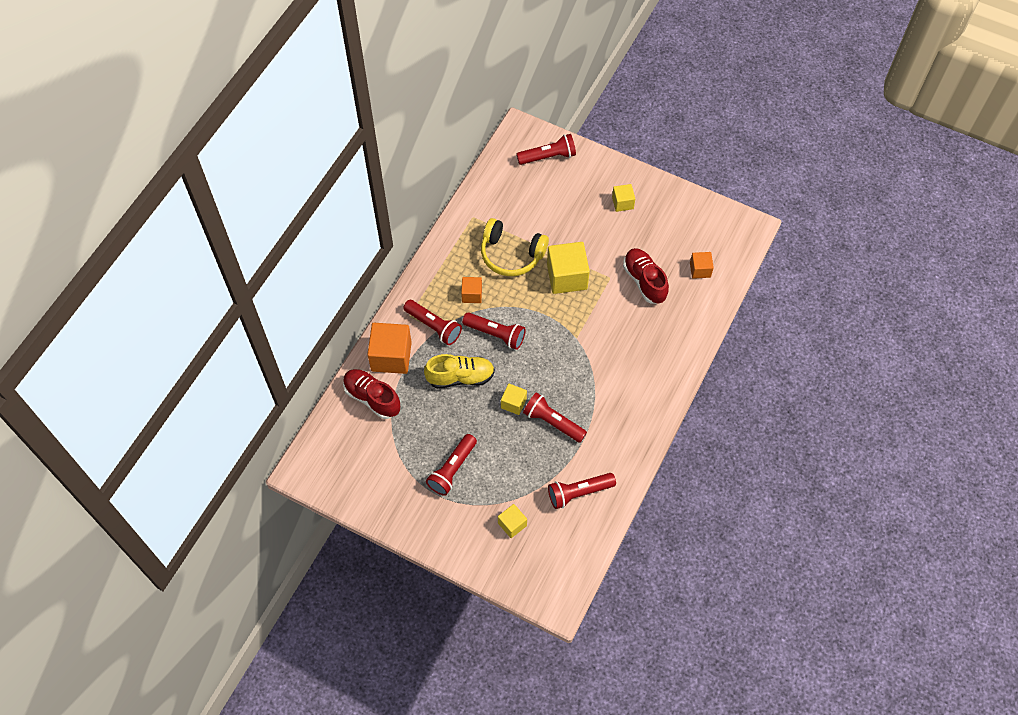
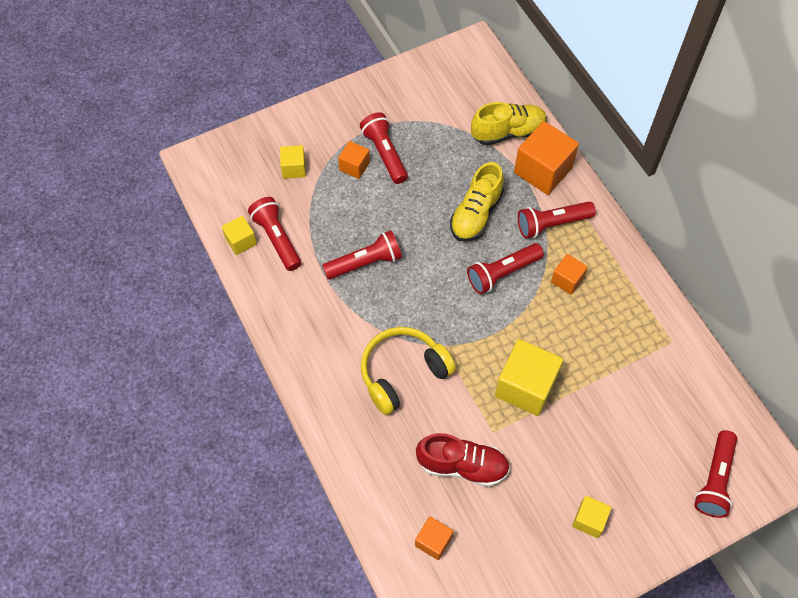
camera: 125 degrees right, 0 degrees up
(372, 398) = (508, 132): red shoe -> yellow shoe
(479, 483) = (354, 166): none -> orange cube
(511, 254) = (594, 349): yellow headphones -> yellow headphones (403, 373)
(513, 403) = (412, 242): yellow cube -> yellow cube (241, 241)
(579, 493) = (277, 239): red flashlight -> red flashlight turned 45 degrees counterclockwise

